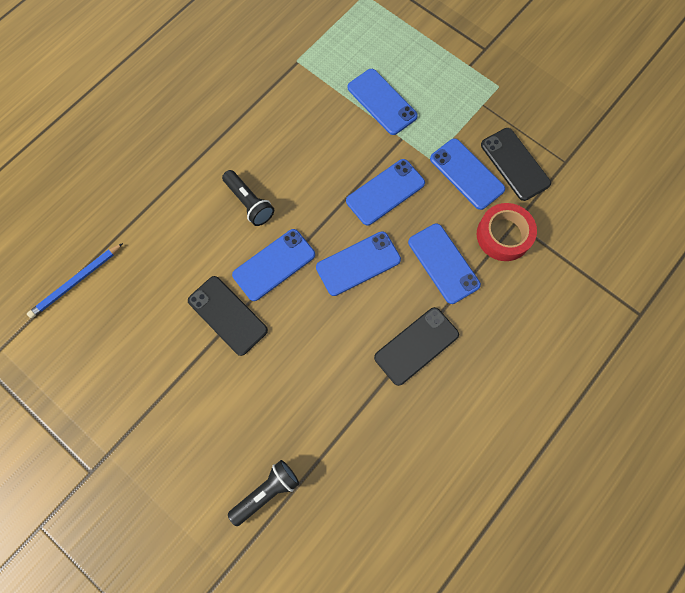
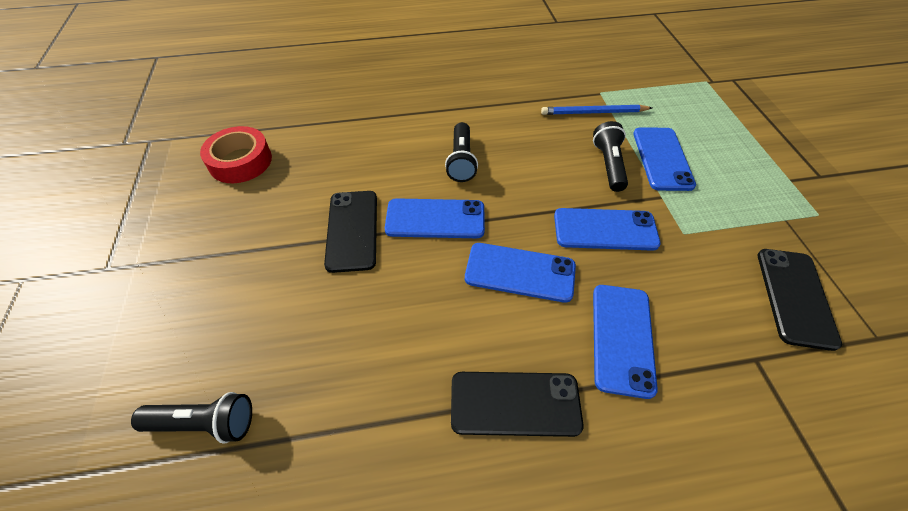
camera: 40 degrees right, 20 degrees down
(76, 282) = (271, 131): blue pencil -> blue pencil (593, 112)
(351, 133) = (608, 165): none -> black flashlight
(467, 174) = (719, 269): blue phone -> none
(503, 235) = (729, 362): red tape -> red tape (240, 161)

